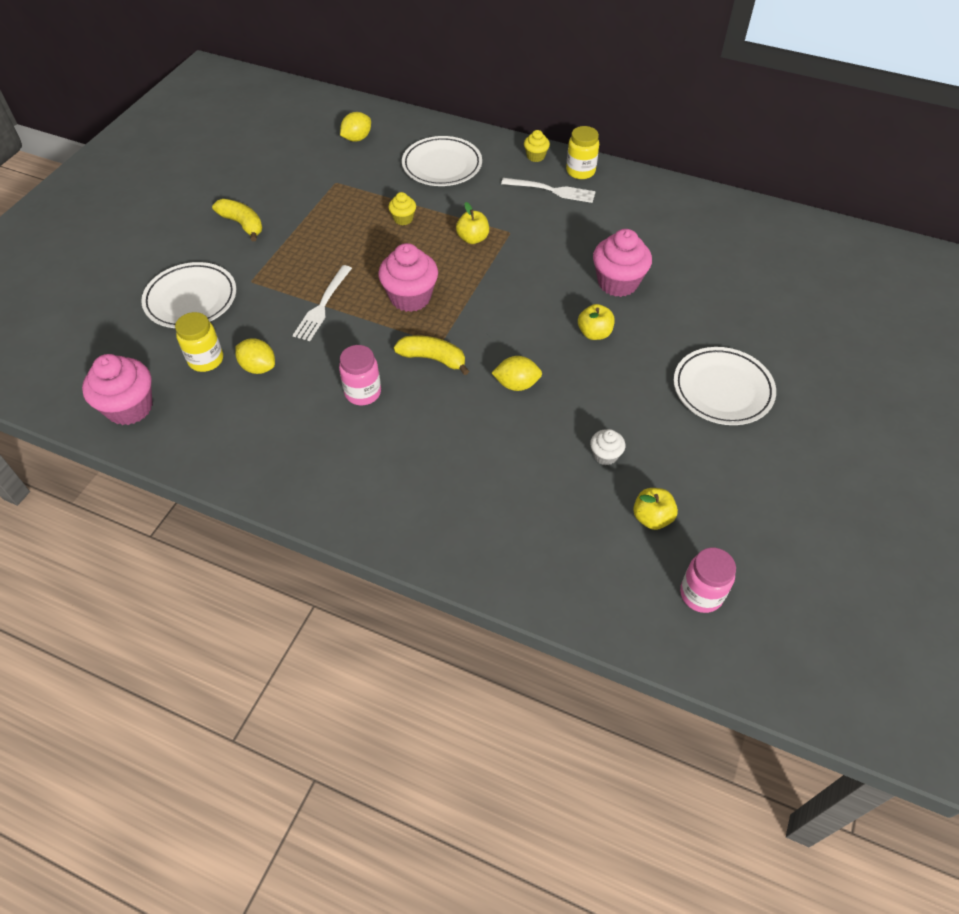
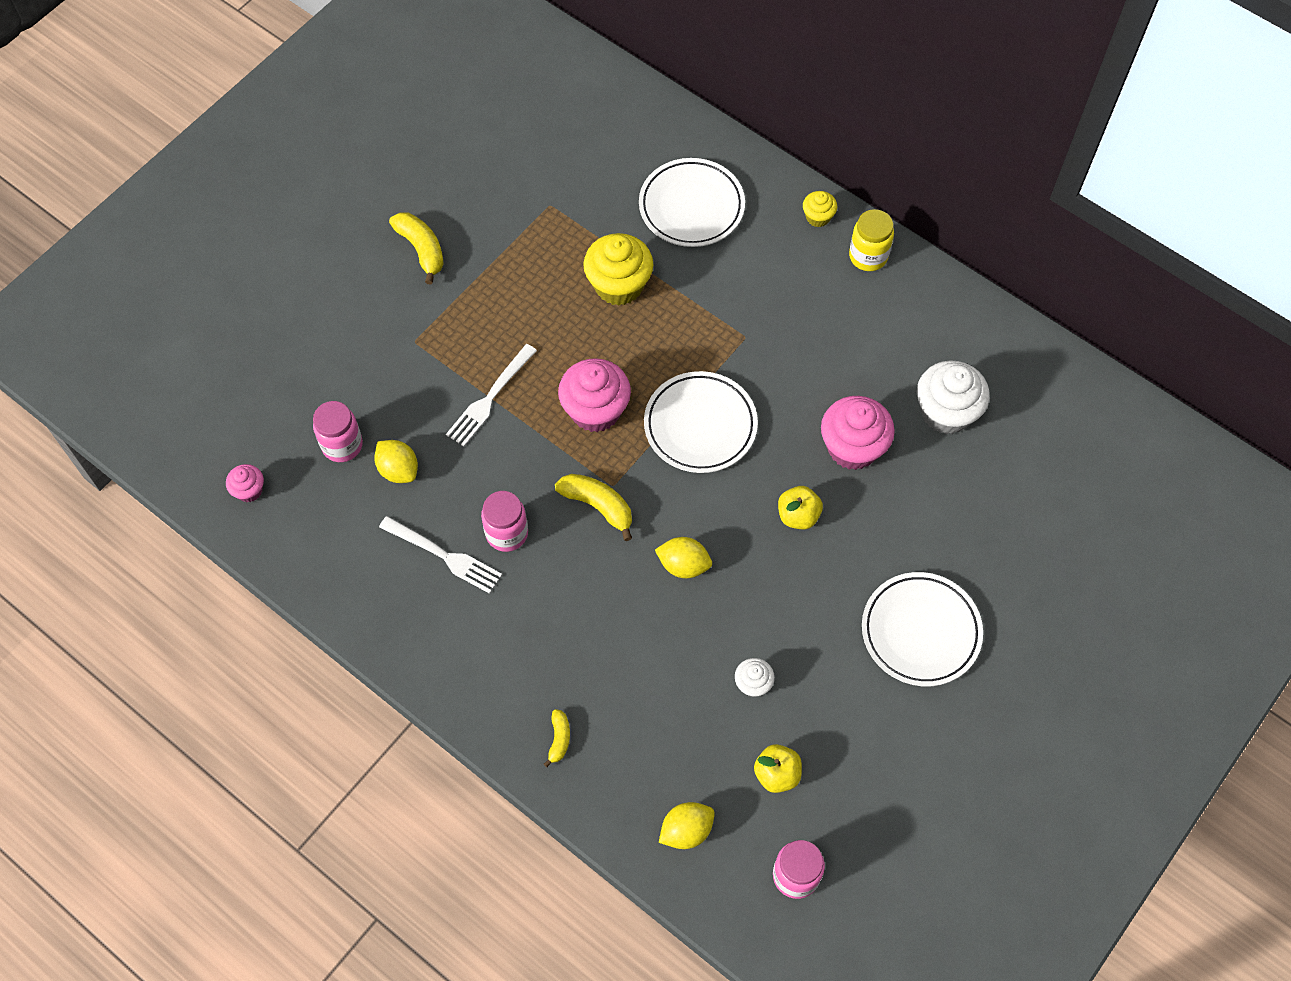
camera: 15 degrees right, 10 degrees up
(130, 407) = (249, 490): pink cupcake -> pink cupcake, size x0.51
(191, 299) = (340, 353): white plate -> white plate (700, 425)
(206, 360) = (342, 445): yellow jar -> pink jar
(357, 138) = (594, 134): yellow lemon -> yellow lemon (686, 830)
(403, 219) = (619, 285): yellow cupcake -> yellow cupcake, size x1.95
(454, 535) = (559, 739): none -> yellow banana
(473, 239) = (696, 337): yellow apple -> none
(552, 190) = (820, 280): white fork -> white fork (444, 556)
(676, 249) = (946, 412): none -> white cupcake

